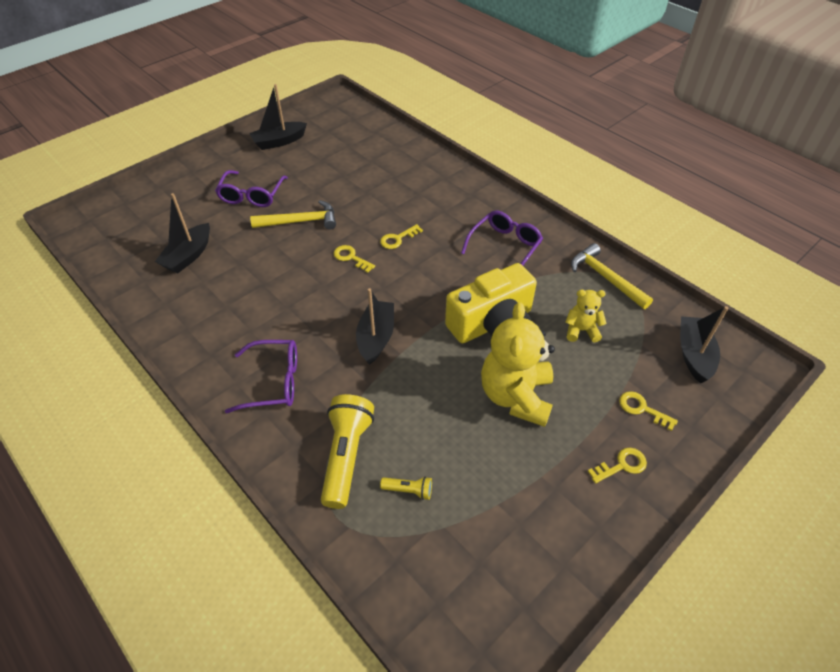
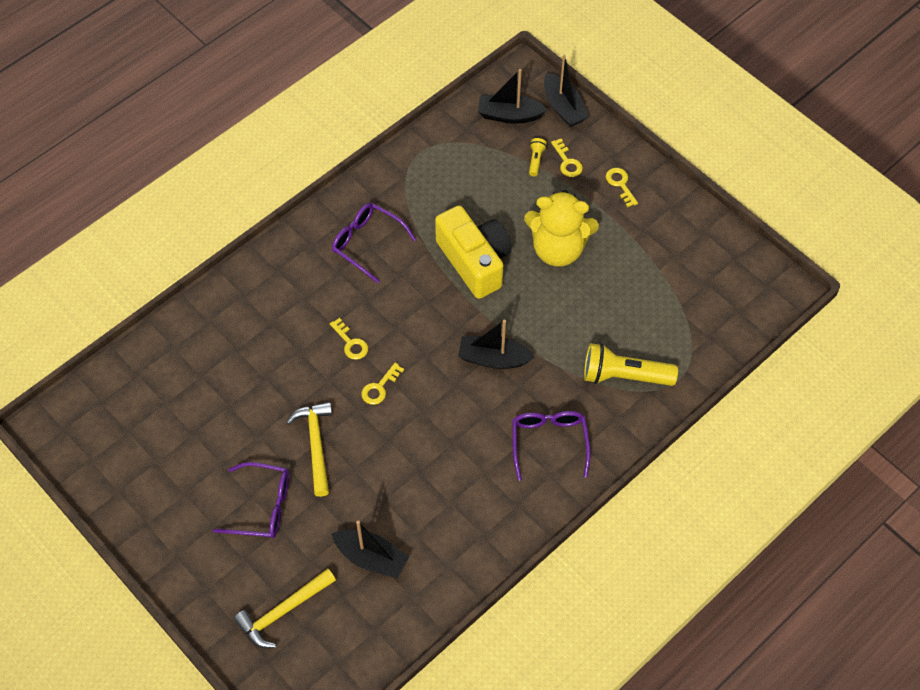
camera: 90 degrees left, 10 degrees up
(279, 141) = (145, 490): black boat -> black boat (563, 107)
(408, 490) = (652, 329): yellow flashlight -> yellow flashlight (536, 160)
(581, 330) = (482, 192): yellow teddy bear -> none
(605, 278) = (415, 163): yellow hammer -> yellow hammer (282, 611)
(642, 409) = (567, 162): yellow key -> yellow key turned 60 degrees counterclockwise

